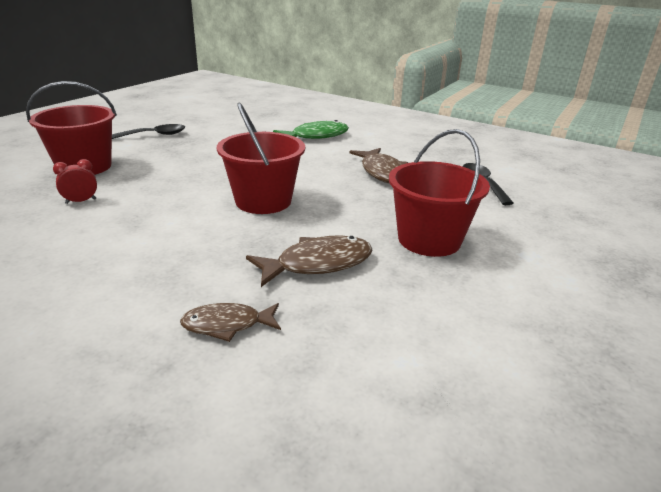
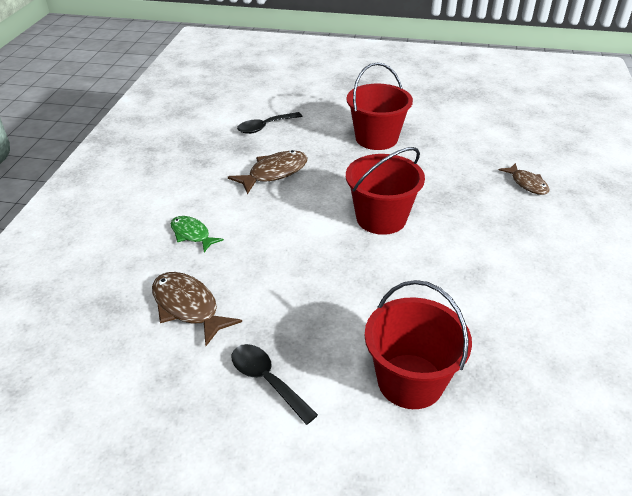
camera: 110 degrees left, 10 degrees up
(81, 201) = (477, 327): red clock -> none
(316, 136) = (192, 234): green fish -> green fish, size x0.65
(318, 264) = (443, 171): brown fish -> brown fish (188, 307)

